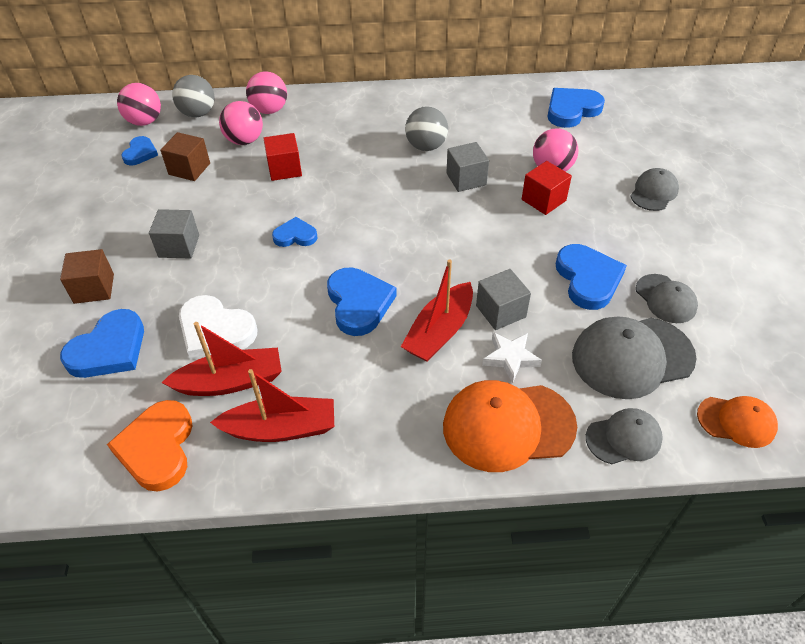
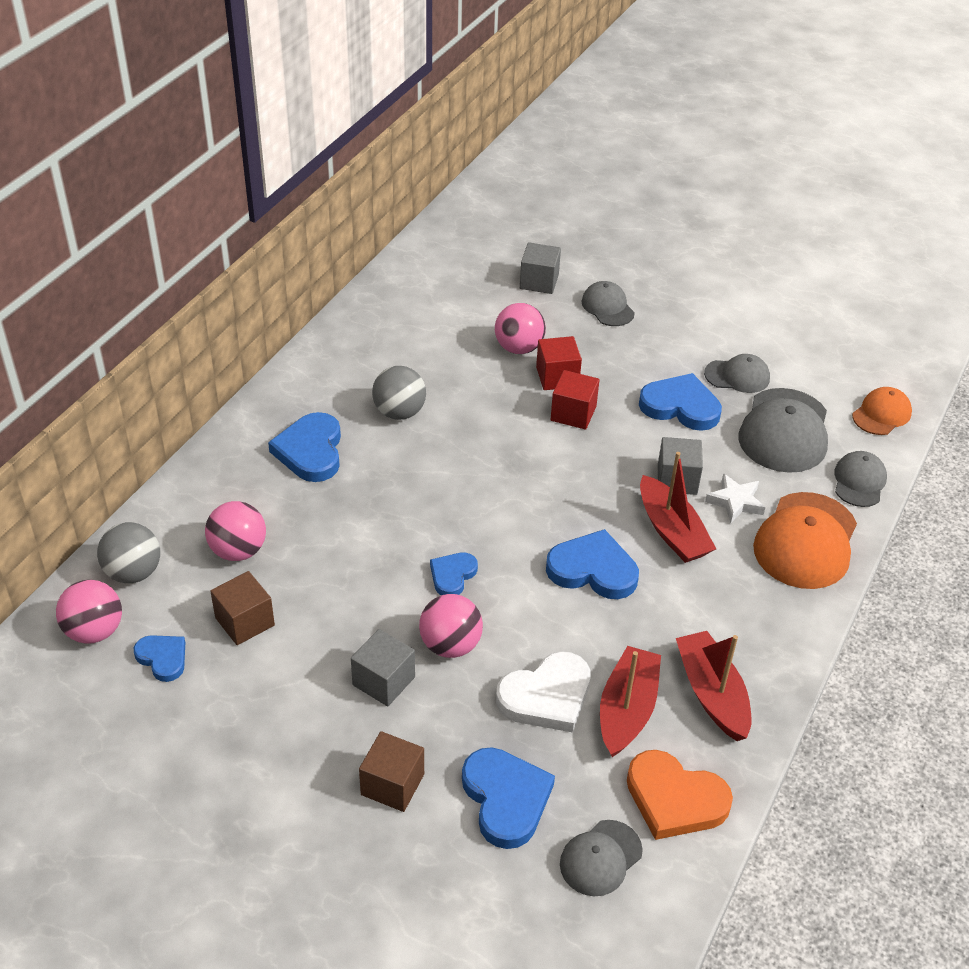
camera: 60 degrees left, 5 degrees down
(79, 425) = (600, 858): none -> grey cap
(269, 110) = (199, 505): pink ball -> pink ball (450, 645)
(281, 428) = (712, 693): red boat -> red boat turned 45 degrees counterclockwise
(284, 169) = (329, 538): red cube -> red cube (573, 413)
(466, 179) = (479, 410): grey cube -> grey cube (539, 281)
(572, 110) = (443, 287): blue heart -> blue heart (310, 451)

